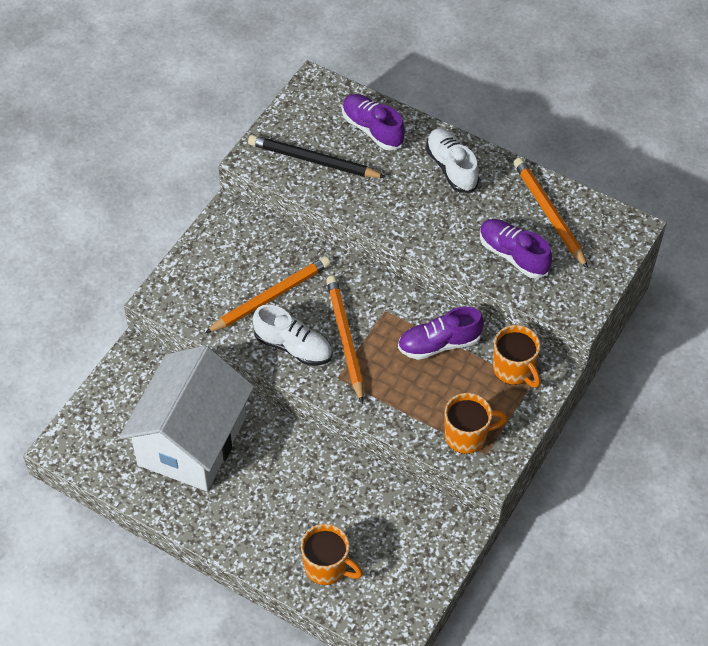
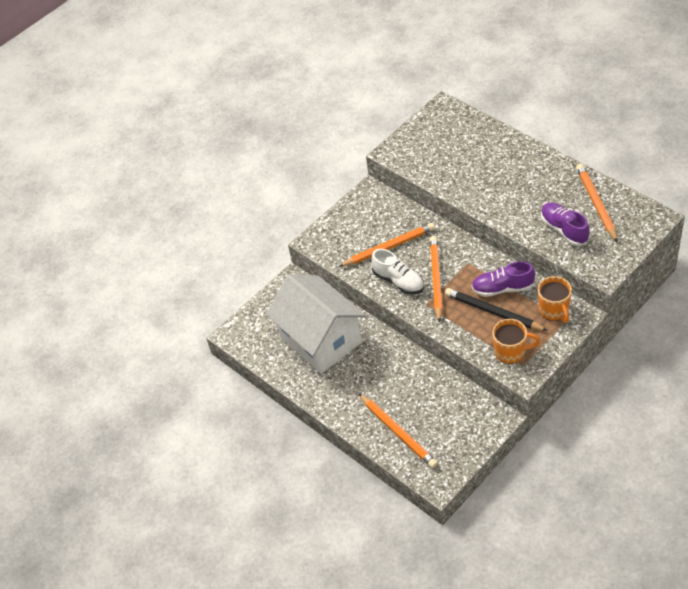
camera: 20 degrees right, 5 degrees down
(192, 441) = (320, 339): white house -> white house turned 75 degrees counterclockwise
(313, 160) = (432, 157): black pencil -> black pencil (493, 312)
(327, 567) = (398, 432): orange mug -> orange pencil
(372, 129) = (478, 139): purple shoe -> none
(451, 168) = (530, 168): white shoe -> none

